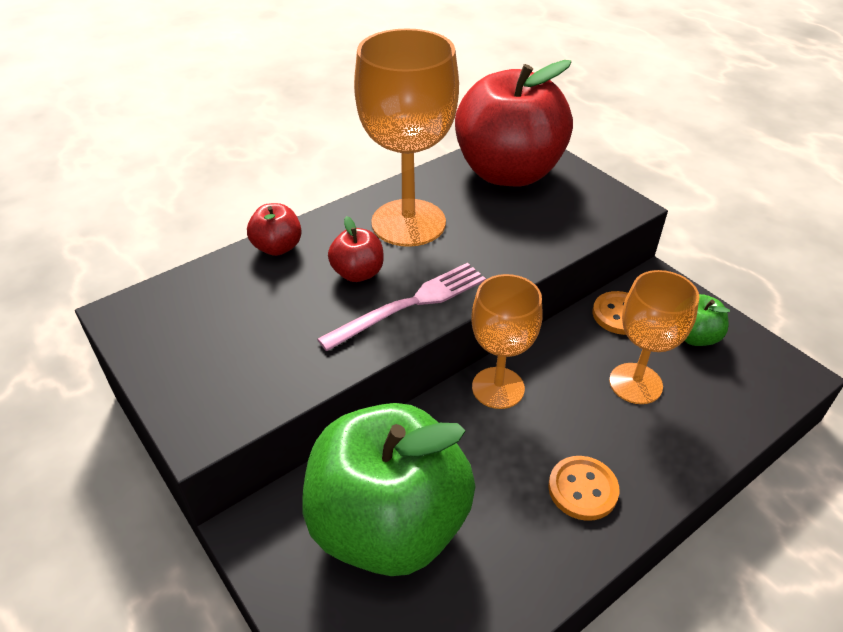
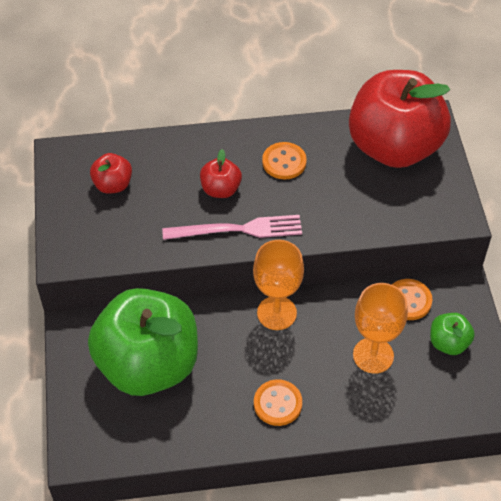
camera: 30 degrees right, 10 degrees up
(277, 247) = (181, 144): red apple -> red apple (113, 185)
(408, 223) = (284, 162): orange goblet -> orange button

